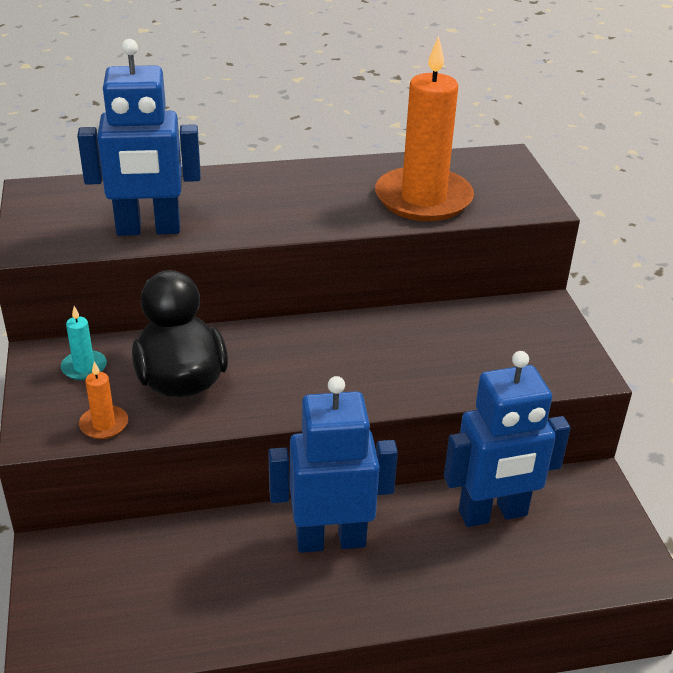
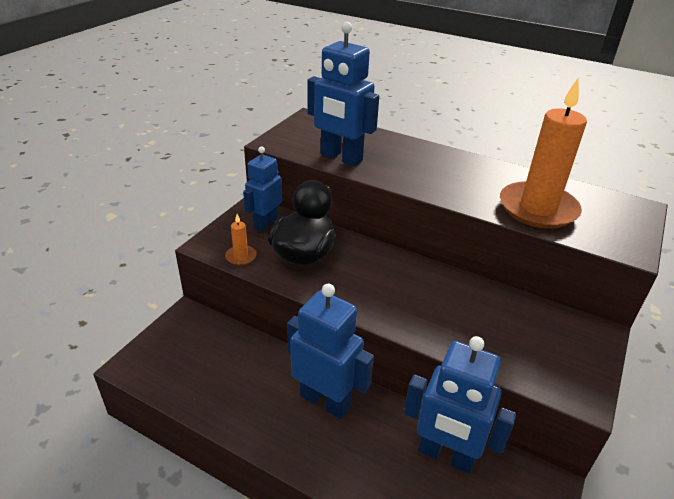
camera: 40 degrees right, 0 degrees up
(84, 367) = (265, 223): turquoise candle -> blue robot

